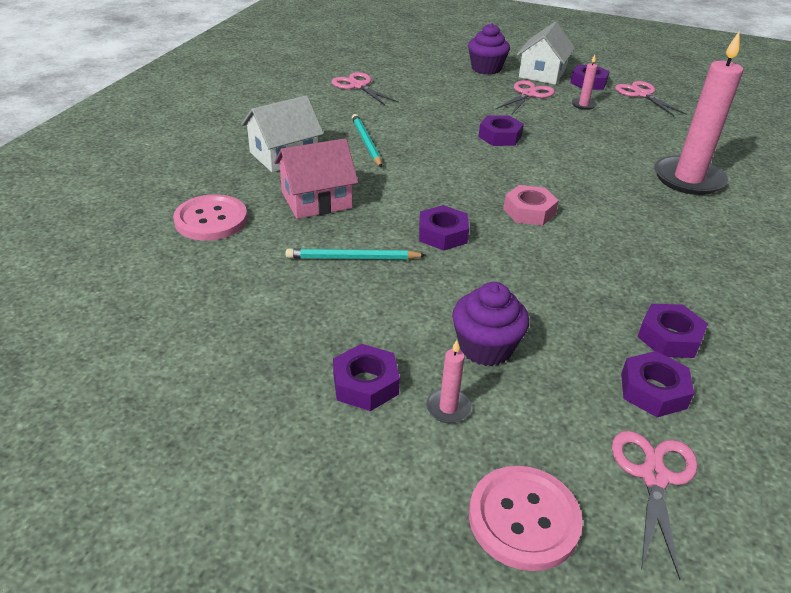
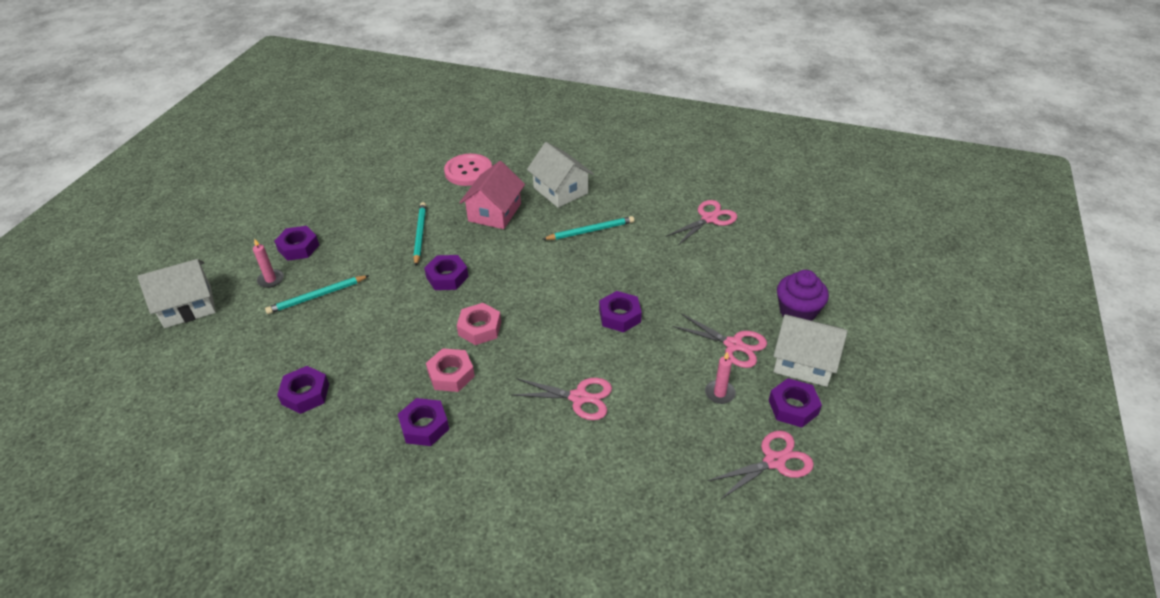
camera: 90 degrees right, 5 degrees up
(316, 200) = (494, 212): pink house -> pink house turned 45 degrees clockwise
(485, 347) = (317, 296): purple cupcake -> turquoise pencil
(523, 519) = (188, 306): pink button -> white house
(602, 229) = (451, 374): none -> pink nut
(653, 391) = (257, 375): purple nut -> purple nut (424, 426)
(653, 476) = (192, 362): pink scissors -> pink scissors (579, 397)
(688, 179) = (547, 462): pink candle -> none

